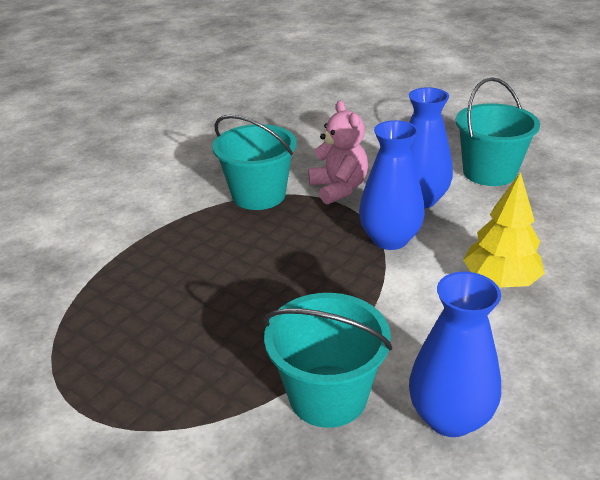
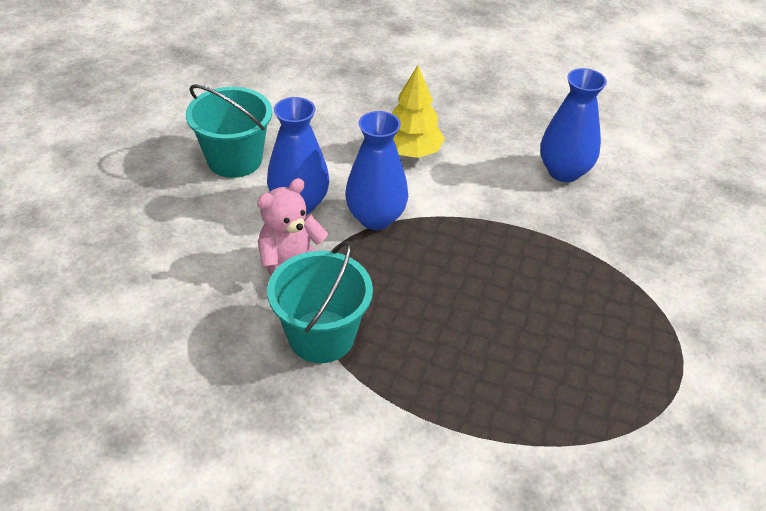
camera: 110 degrees left, 10 degrees up
(328, 395) = (580, 229): turquoise bucket -> none

